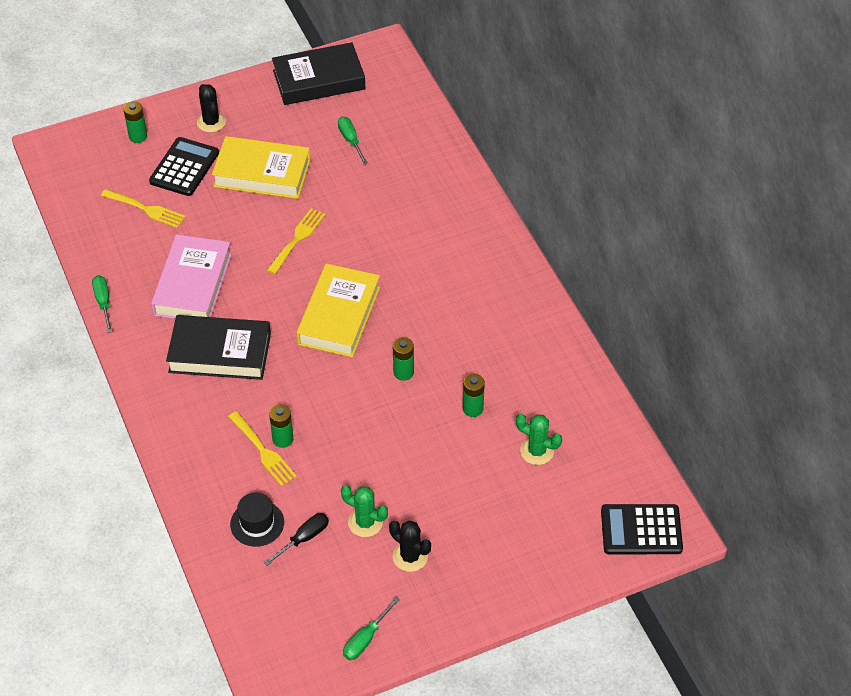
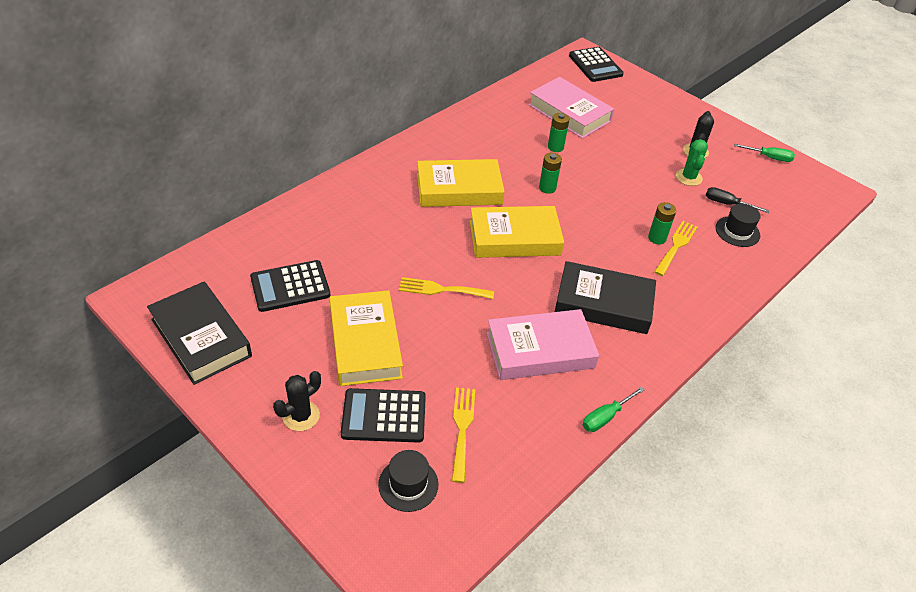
camera: 115 degrees left, 5 degrees down
(119, 166) = (408, 484): none -> black hat
(138, 136) = (350, 484): green battery -> none
(220, 353) = (603, 303): black book -> black book turned 60 degrees counterclockwise
(350, 140) = (290, 286): green screwdriver -> black calculator
(432, 294) = (459, 189): none -> yellow book
(537, 451) = (569, 113): green cactus -> pink book

